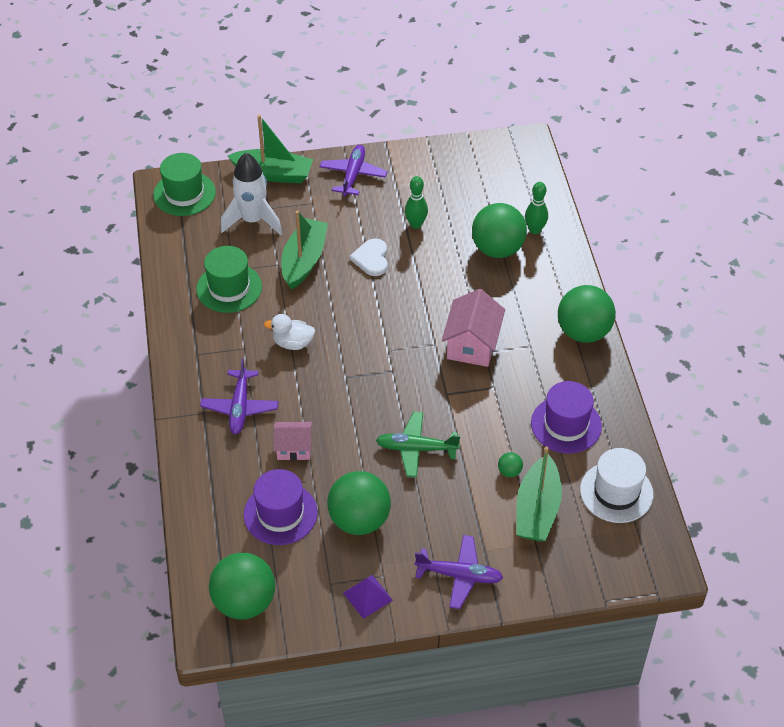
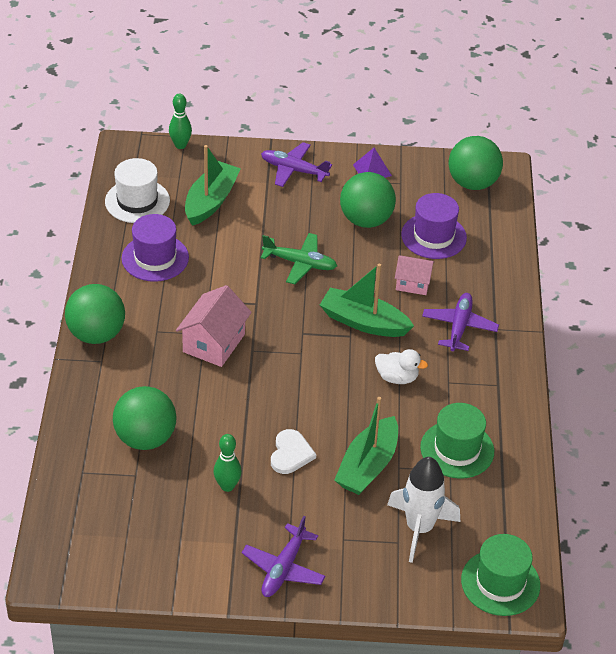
camera: 170 degrees left, 5 degrees down
(273, 174) = (384, 590): green boat -> green boat (363, 322)
(509, 471) = (223, 231): green ball -> none
(535, 230) = (93, 453): green bowling pin -> green bowling pin (180, 145)

